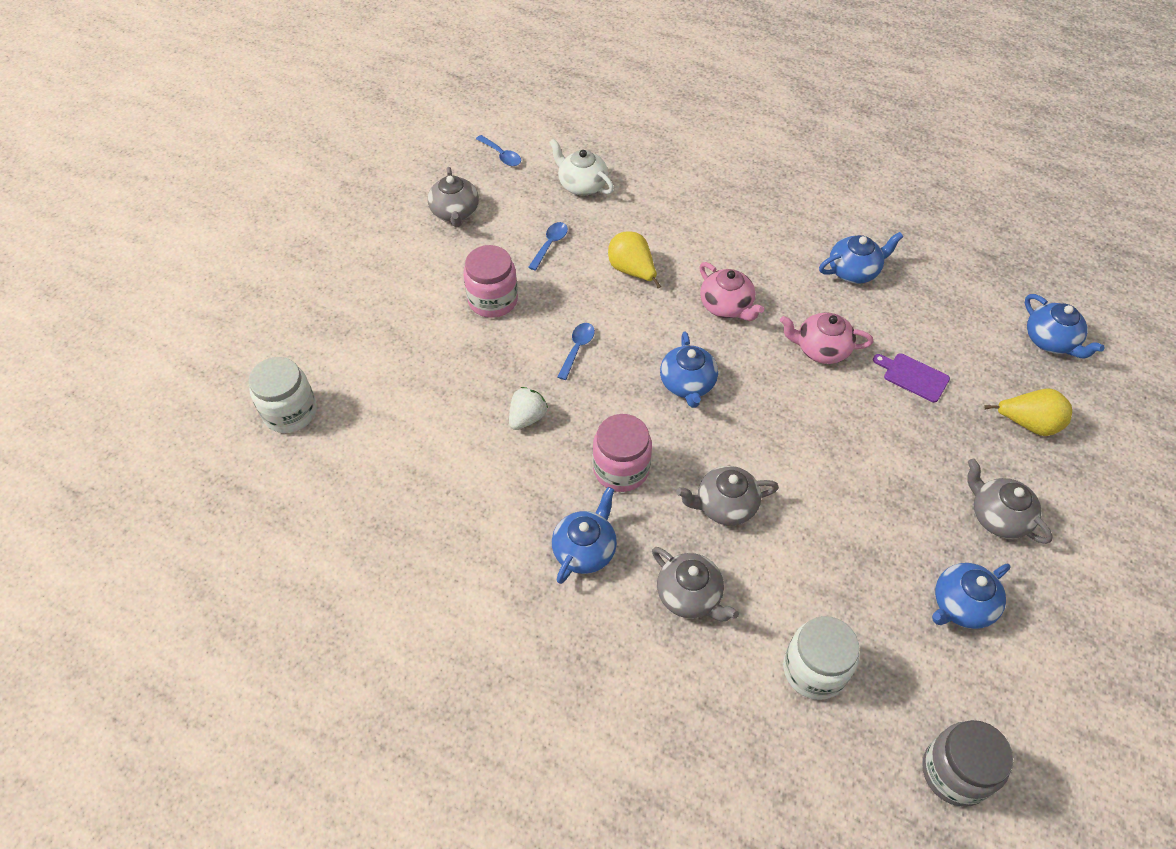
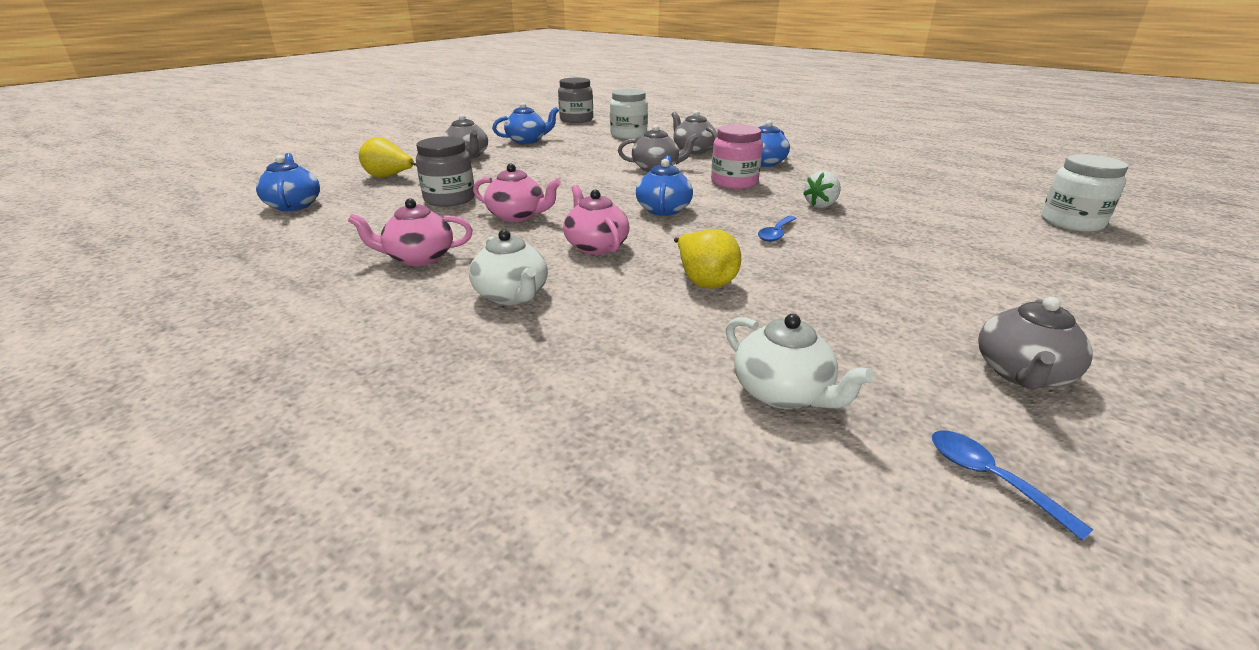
camera: 170 degrees left, 25 degrees down
(455, 212) = (1022, 373): grey teapot -> grey teapot turned 150 degrees counterclockwise
(493, 300) = (893, 272): pink jar -> none
(550, 244) = (827, 316): blue spoon -> none
(757, 238) = (512, 295): none -> white teapot
(854, 271) = (419, 258): blue teapot -> pink teapot
(913, 376) = (449, 199): purple cutting board -> grey jar

